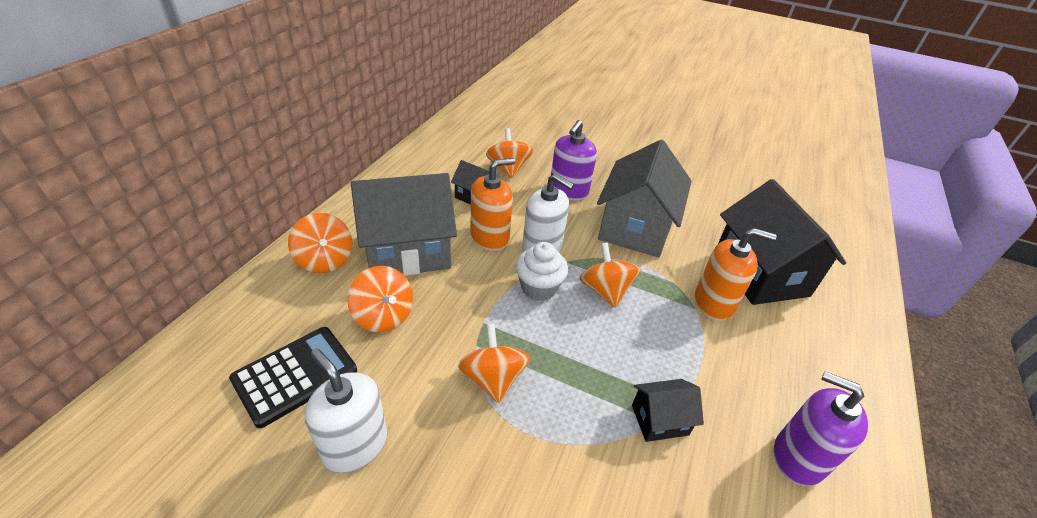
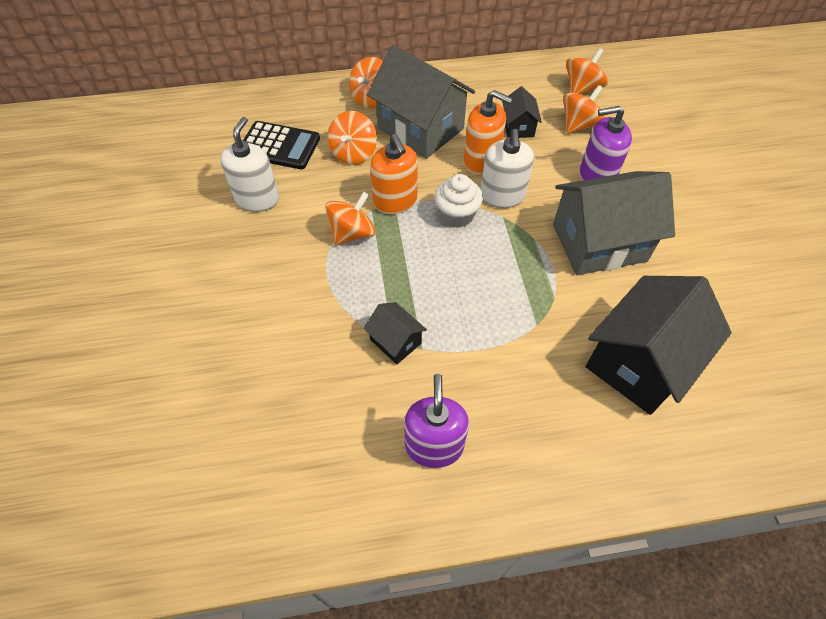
camera: 60 degrees right, 15 degrees up
(605, 291) = (495, 256): orange spinning top -> orange spinning top (582, 88)
(714, 303) = (557, 336): orange soap dispenser -> orange soap dispenser (395, 201)

